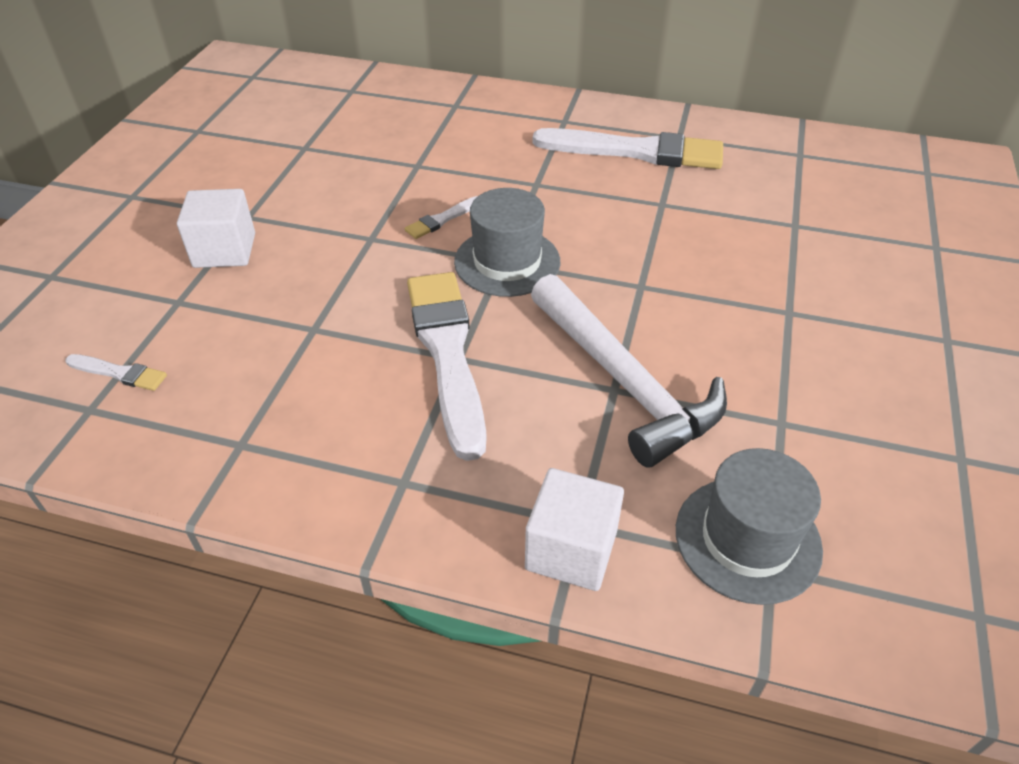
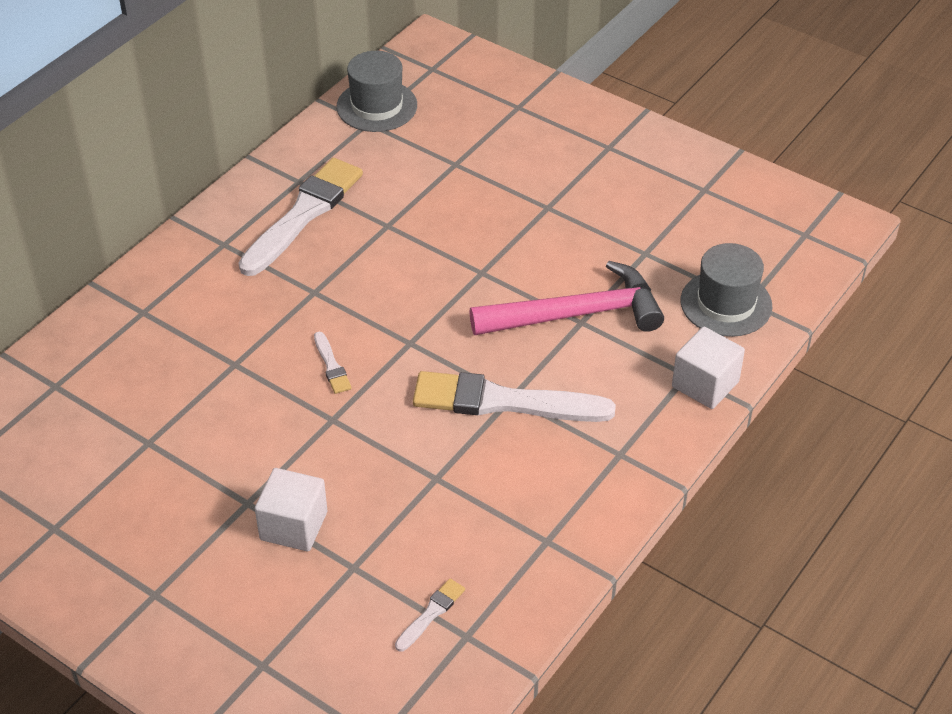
camera: 70 degrees left, 0 degrees up
(507, 262) = (412, 339): grey hat -> grey hat (377, 106)
(624, 381) = (576, 314): white hammer -> pink hammer

